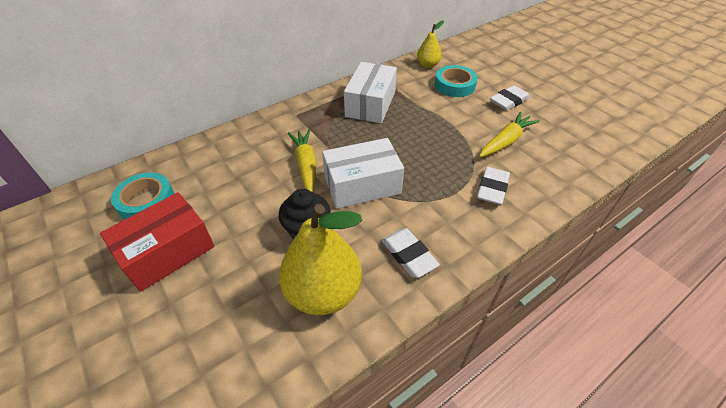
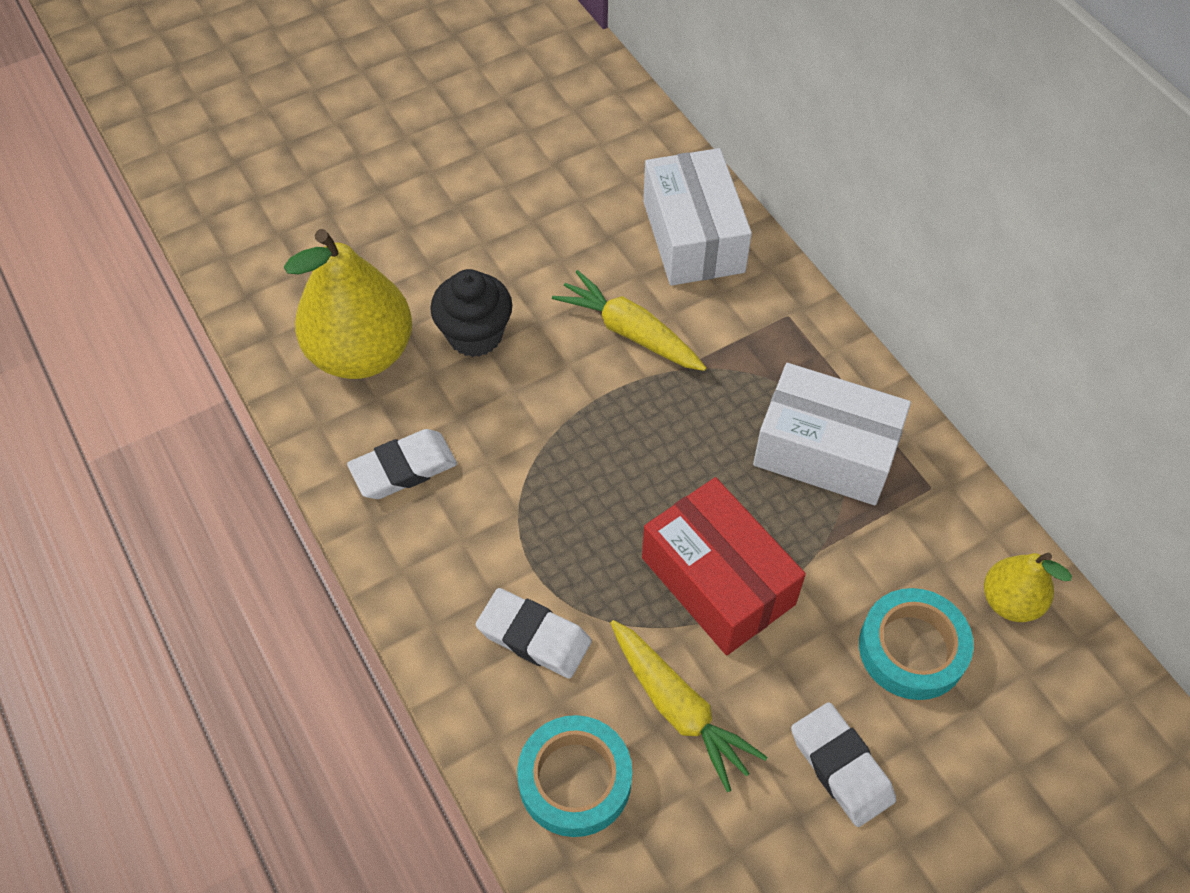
camera: 95 degrees right, 10 degrees up
(146, 201) = (568, 135): turquoise tape -> turquoise tape (575, 779)
(167, 252) = (465, 174): red box -> red box (718, 581)
(306, 165) = (630, 332): yellow carrot -> yellow carrot turned 135 degrees counterclockwise
(362, 185) = (570, 416): white box -> white box (693, 236)

